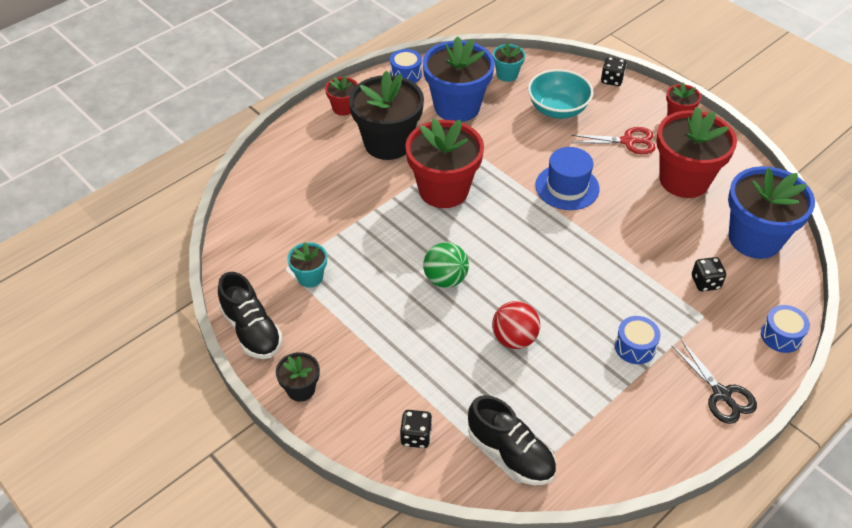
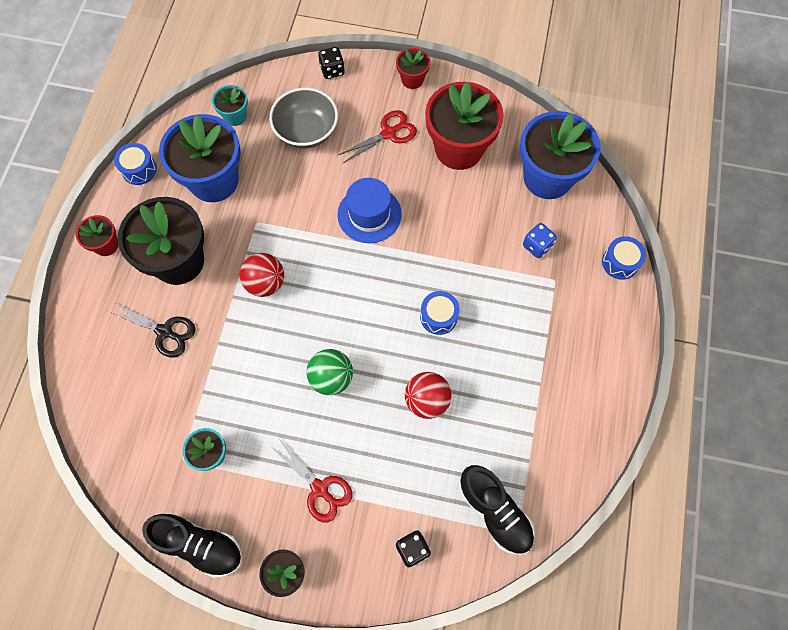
camera: 35 degrees left, 20 degrees up
(374, 348) = (320, 489): none -> red scissors
(443, 190) = (265, 283): red flower pot -> red ball
(510, 454) = (494, 512): black shoe -> black shoe turned 45 degrees clockwise
(557, 109) = (306, 131): turquoise bowl -> grey bowl
(635, 347) = (523, 345): blue drum -> blue drum (438, 317)
(705, 282) = (537, 246): black dice -> blue dice
(721, 394) = (610, 347): black scissors -> black scissors (165, 332)

